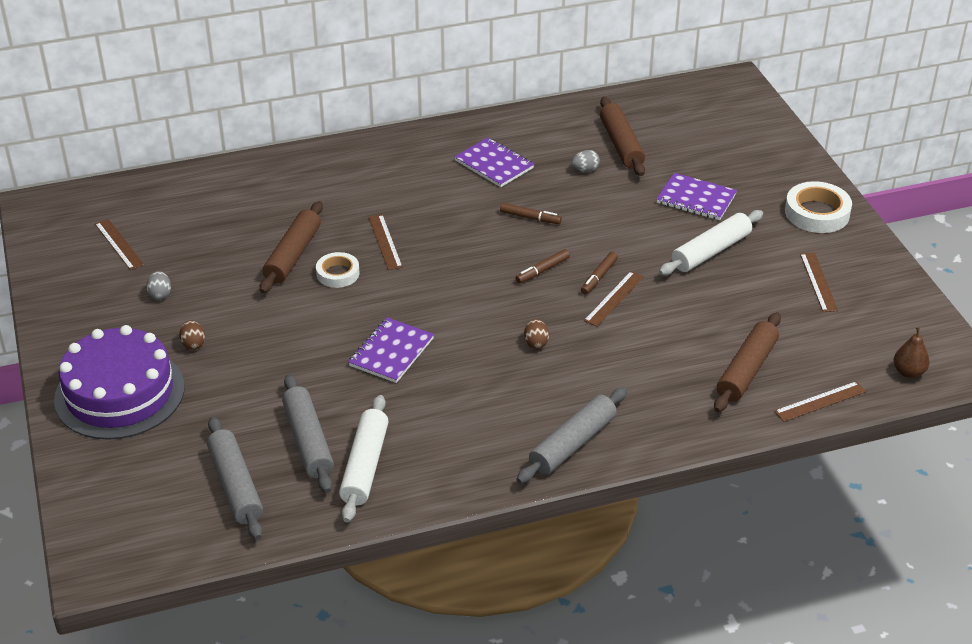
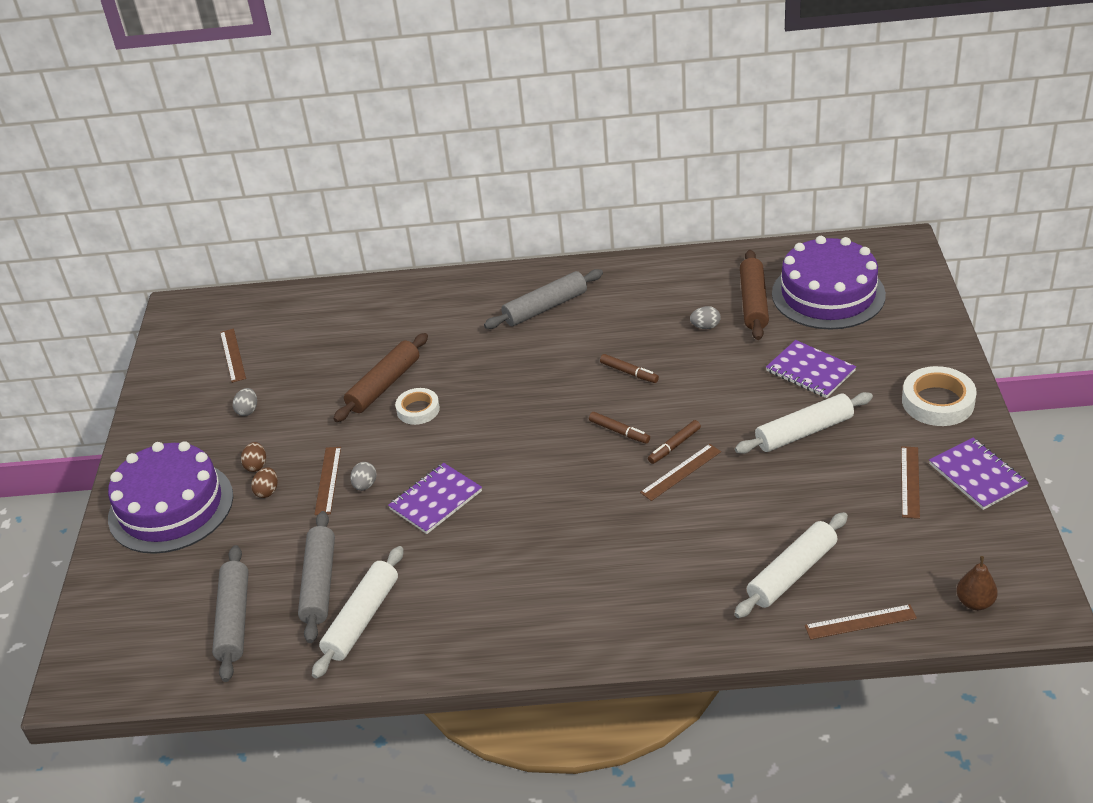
camera: 20 degrees right, 0 degrees up
(314, 348) = (365, 485): none -> grey egg
(385, 242) = (476, 382): brown ruler -> brown ruler (328, 480)
(494, 164) = (615, 311): purple notebook -> purple notebook (977, 475)
(536, 343) = (581, 510): brown egg -> brown egg (267, 491)
(542, 270) = (619, 431): brown marker -> brown marker turned 120 degrees counterclockwise
(572, 444) = (575, 628): grey rolling pin -> grey rolling pin (545, 308)
(686, 131) = (828, 294): none -> purple cake
(746, 370) = (792, 573): brown rolling pin -> white rolling pin

